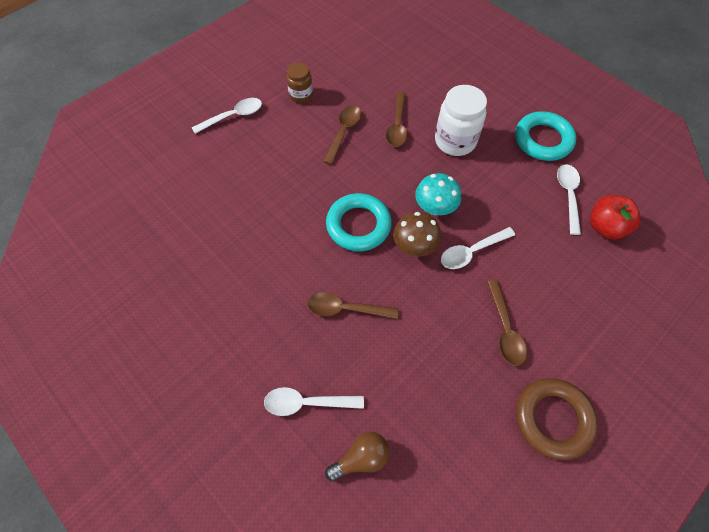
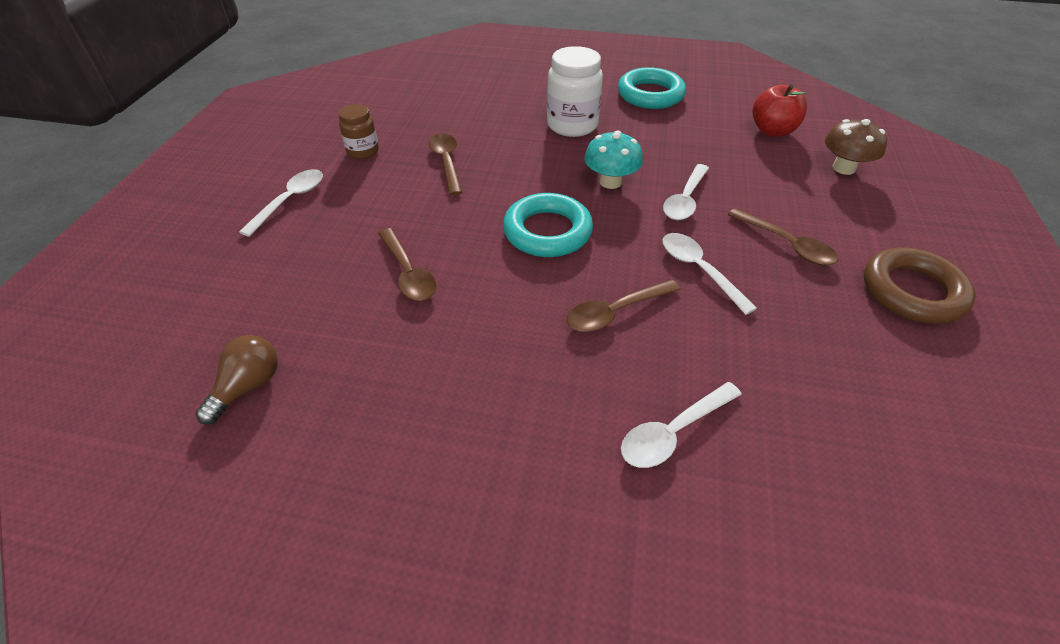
camera: 35 degrees left, 15 degrees down
(361, 458) = (794, 448): brown light bulb -> brown light bulb (248, 386)
(397, 125) = (500, 135): brown spoon -> brown spoon (408, 273)
(414, 246) = (625, 221): brown mushroom -> brown mushroom (843, 168)
(568, 196) = (717, 123): white spoon -> white spoon (699, 270)

